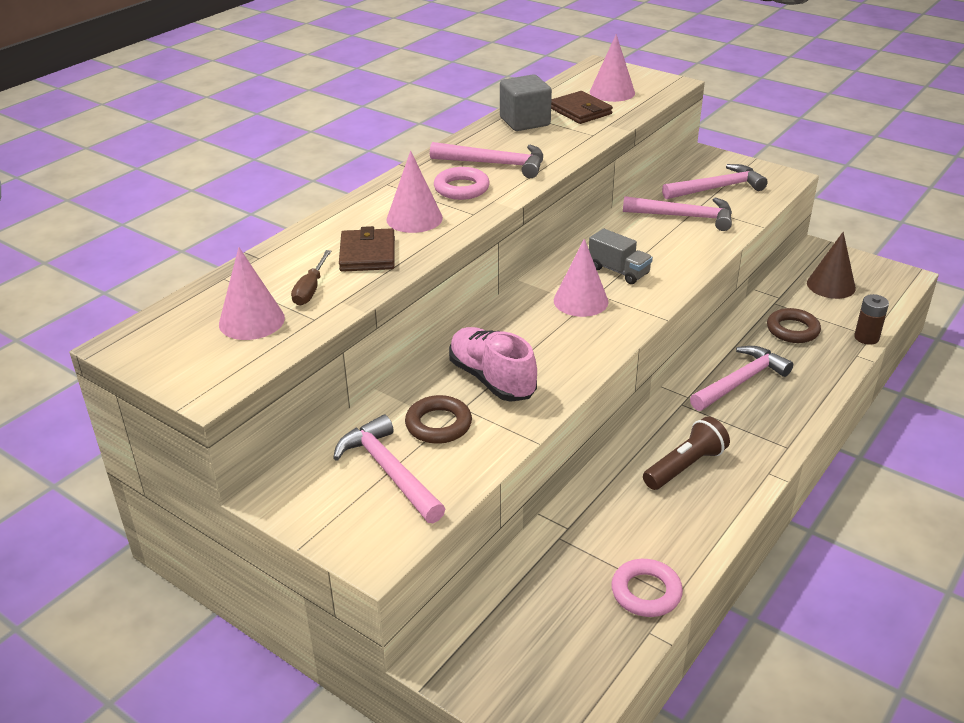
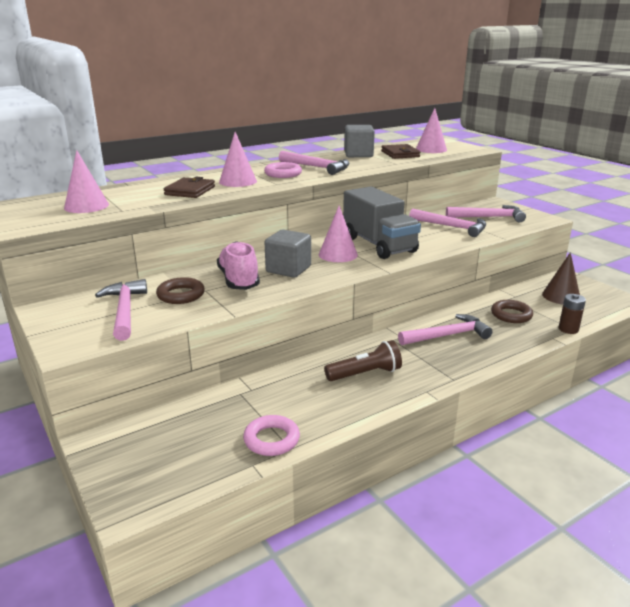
camera: 20 degrees right, 10 degrees down
(311, 289) = (137, 199): brown screwdriver -> none
(539, 343) = (288, 269): none -> grey cube
(618, 271) = (379, 245): grey truck -> grey truck, size x1.97

